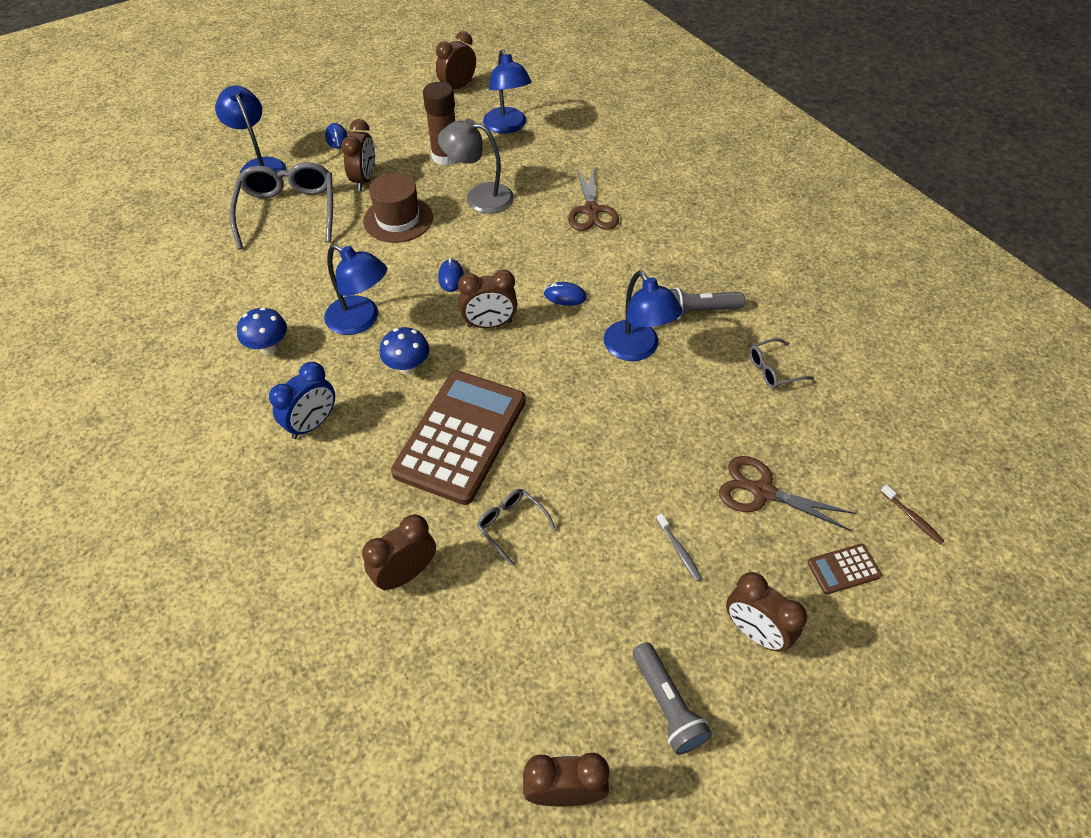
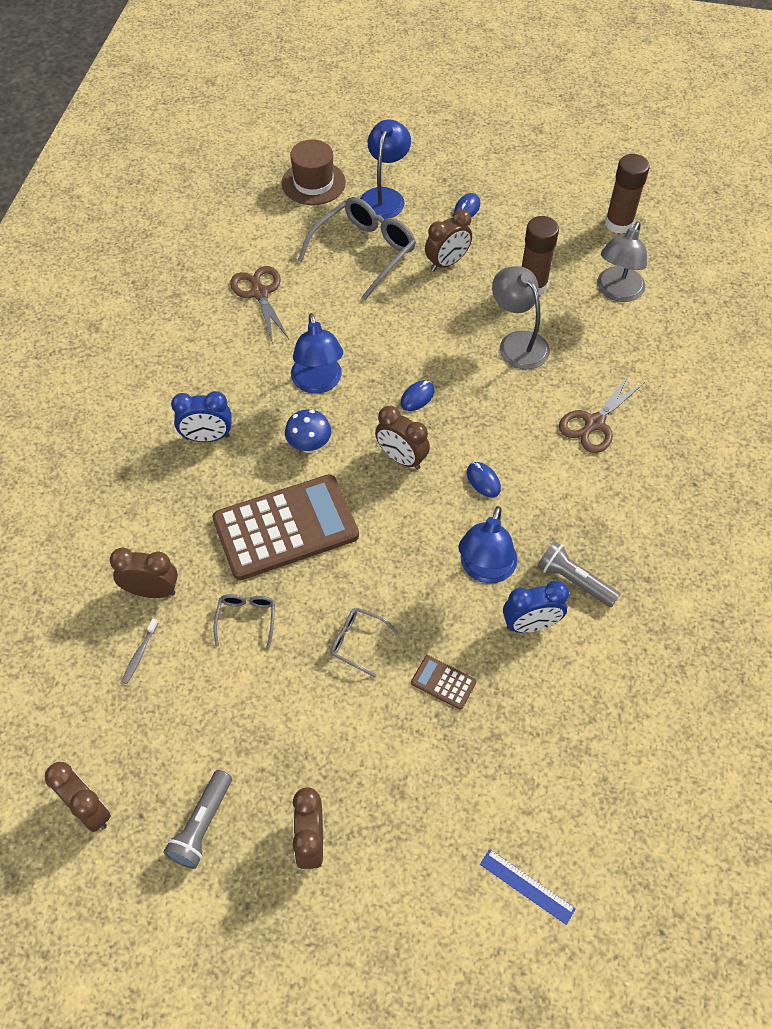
camera: 45 degrees right, 5 degrees up
(269, 347) = (239, 356): blue mushroom -> none
(398, 219) = (433, 317): brown hat -> brown hat (313, 183)
(458, 87) = (618, 223): brown clock -> brown glue stick
(507, 127) = (617, 292): blue lamp -> grey lamp
(679, 550) = (330, 740): grey toothbrush -> grey toothbrush (140, 654)
(708, 359) = (530, 624): none -> blue clock
(762, 491) = (439, 758): brown scissors -> brown scissors (259, 293)
(773, 370) = (571, 679): grey glasses -> grey glasses (357, 642)
(843, 569) = (425, 866): brown calculator -> brown calculator (443, 682)
(912, 518) = (527, 886): brown toothbrush -> blue ruler

